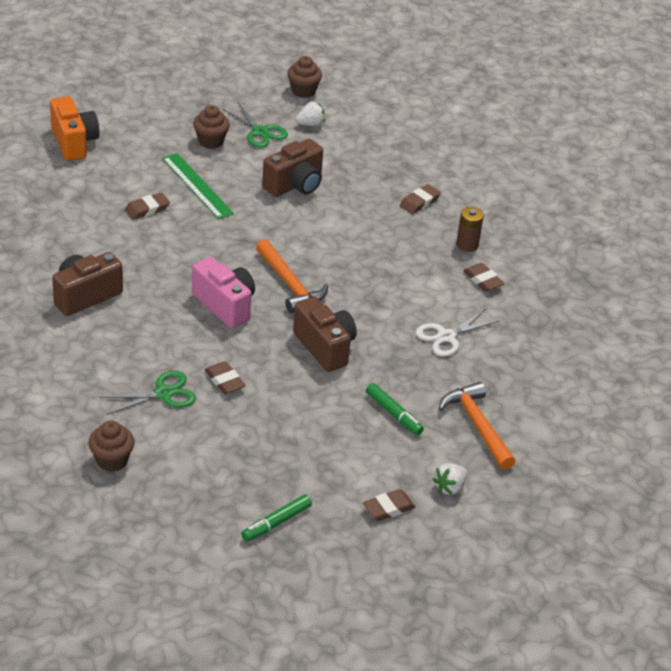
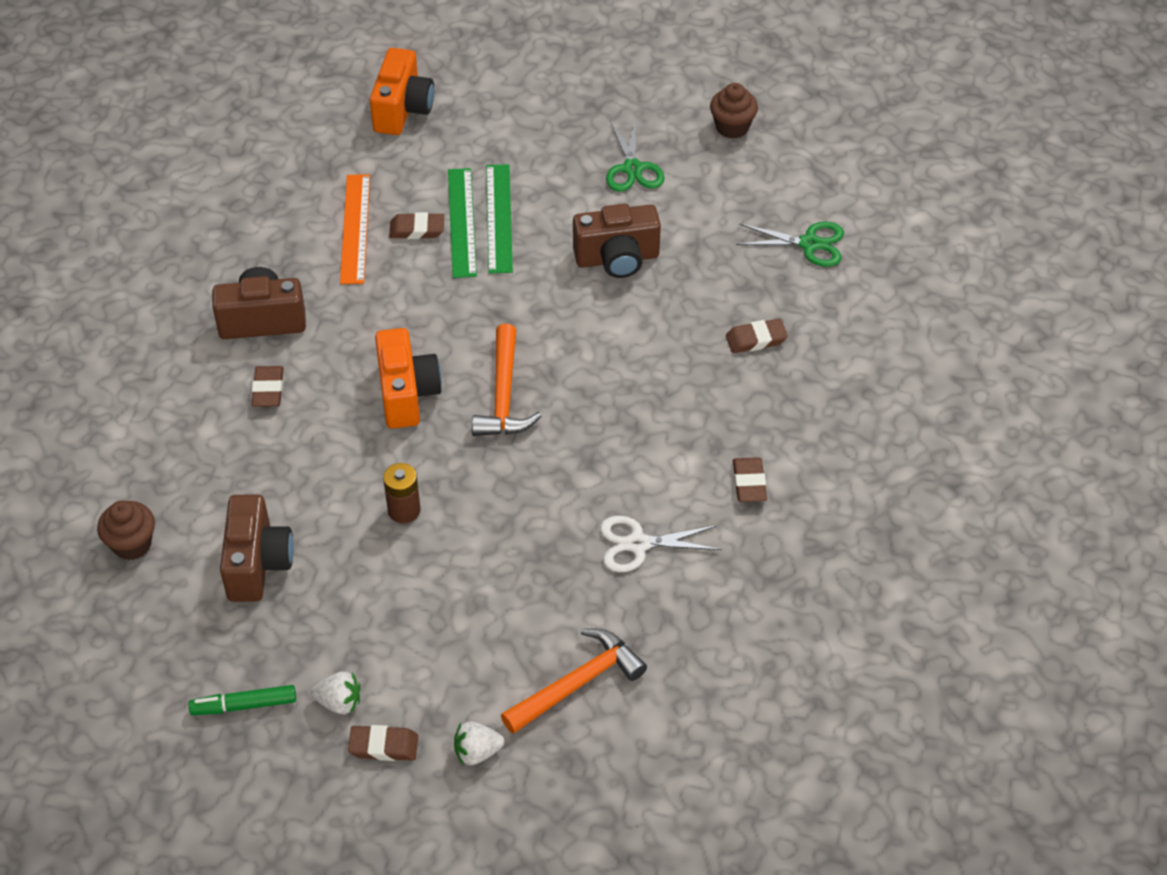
camera: 35 degrees right, 10 degrees up
(103, 221) = (355, 228): none -> orange ruler
(163, 393) = (250, 482): green scissors -> green scissors (809, 244)
(174, 195) = (461, 222): none -> green ruler
(211, 141) = (562, 162): brown cupcake -> none
(224, 381) = (329, 494): brown eraser -> brown eraser (268, 389)
(225, 305) = (407, 394): pink camera -> orange camera
(310, 124) = (704, 178): white strawberry -> white strawberry (339, 702)
(325, 347) = (478, 498): brown camera -> brown camera (257, 563)
(393, 414) = (489, 623): green marker -> none
(467, 245) = (769, 424): brown battery -> brown battery (404, 510)
(477, 425) = (578, 683): orange hammer -> orange hammer turned 45 degrees clockwise

